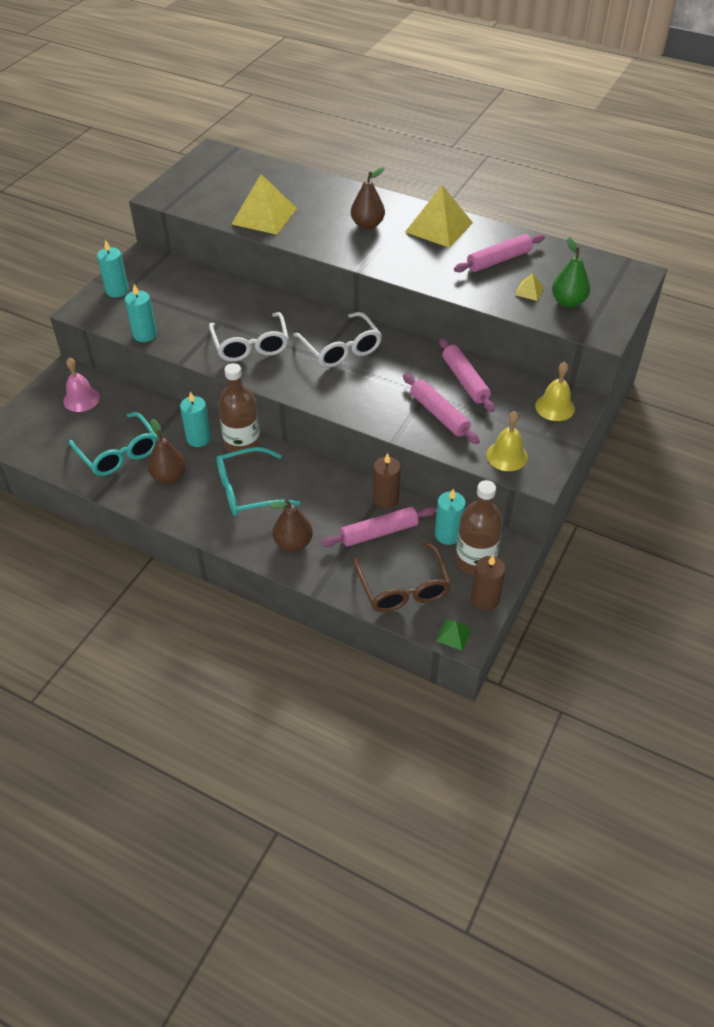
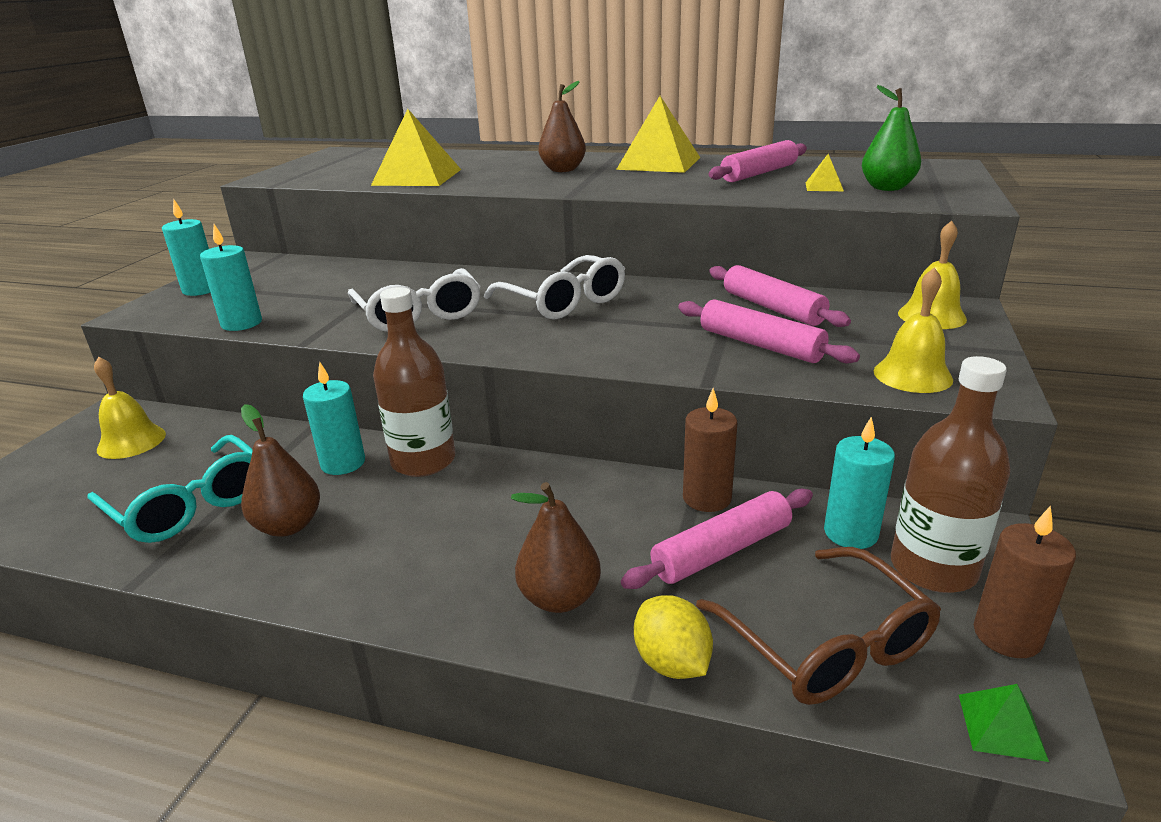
camera: 10 degrees left, 20 degrees down
(81, 399) = (131, 441): pink bell -> yellow bell
(248, 490) = (446, 524): turquoise glasses -> none
(332, 583) = (671, 662): none -> yellow lemon

